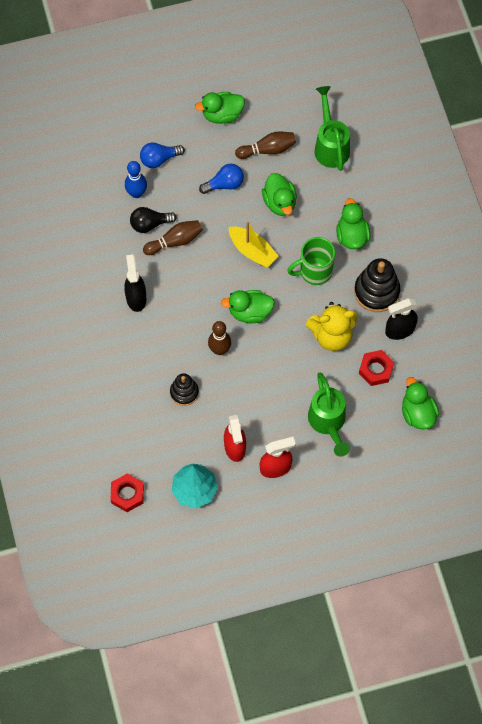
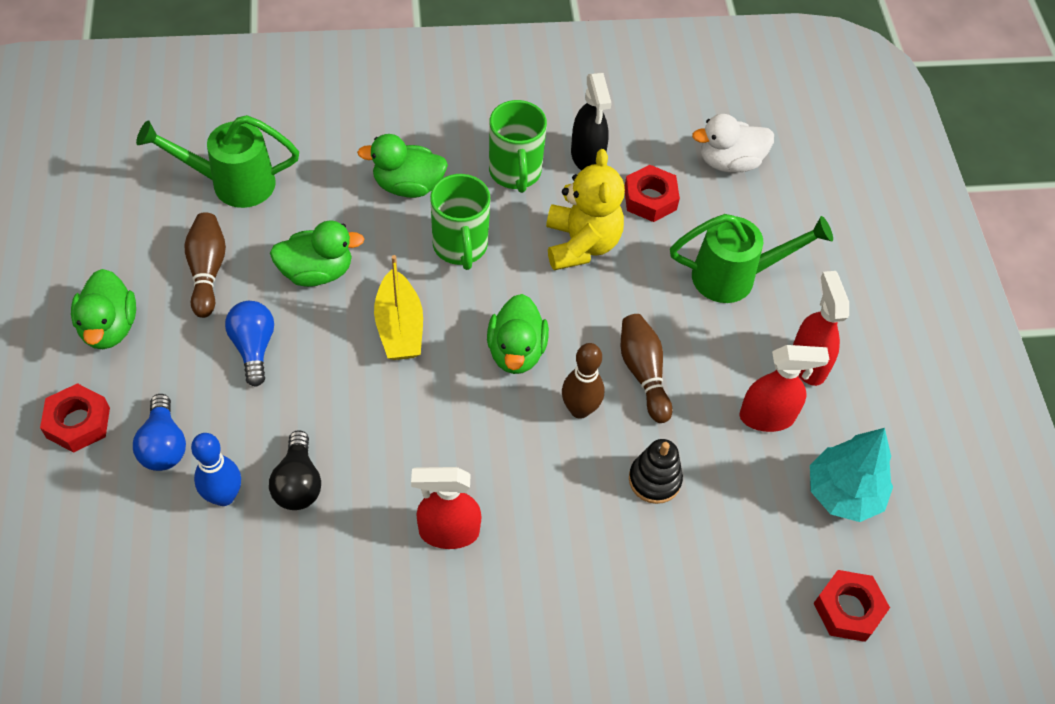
camera: 85 degrees left, 10 degrees down
(136, 298) = (448, 532): black spray bottle -> red spray bottle
(164, 118) = (78, 422): none -> red nut
(175, 241) = (346, 446): brown bowling pin -> brown bowling pin (643, 373)
(252, 251) = (399, 327): yellow boat -> yellow boat turned 120 degrees clockwise
(376, 291) = (515, 173): black stacking toy -> green mug
(417, 413) = (729, 162): green duck -> white duck

